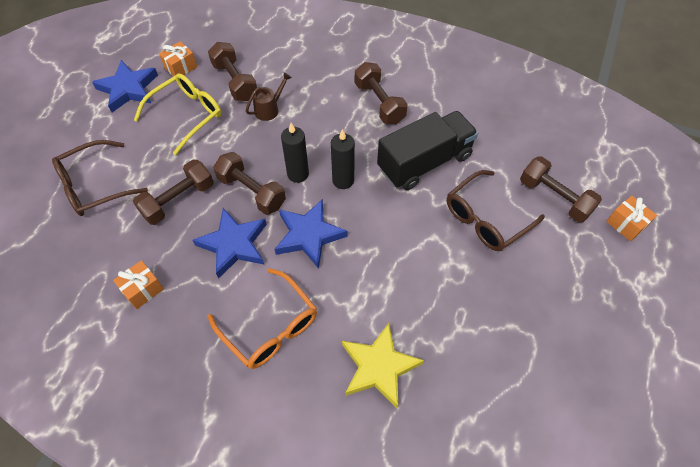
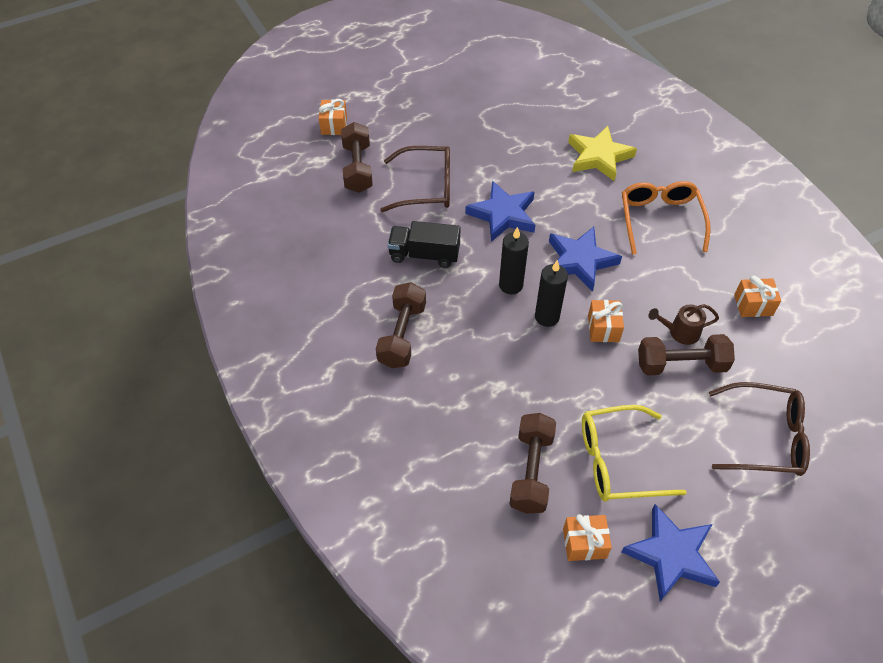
camera: 140 degrees left, 5 degrees down
(234, 244) = (651, 293): blue star -> blue star (503, 215)
(251, 191) = (603, 328): brown dumbbell -> orange gift
(269, 109) = (519, 405): brown watering can -> brown watering can (679, 332)
(424, 162) = (424, 255): black truck -> black truck, size x0.66

